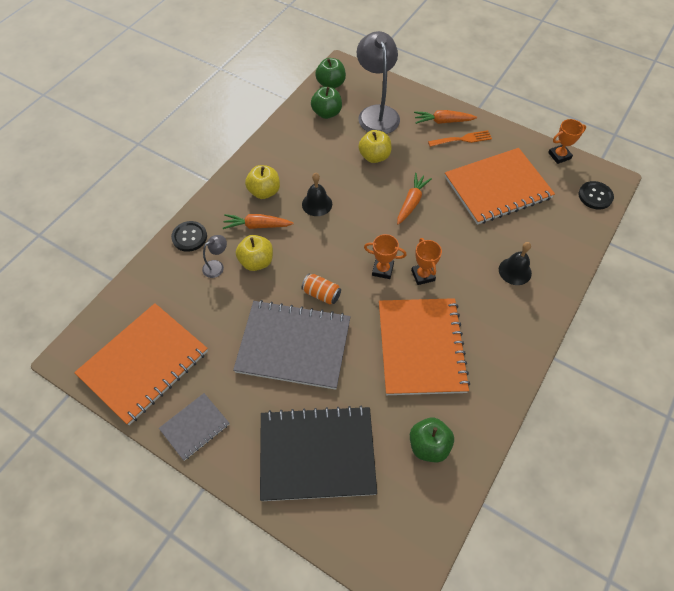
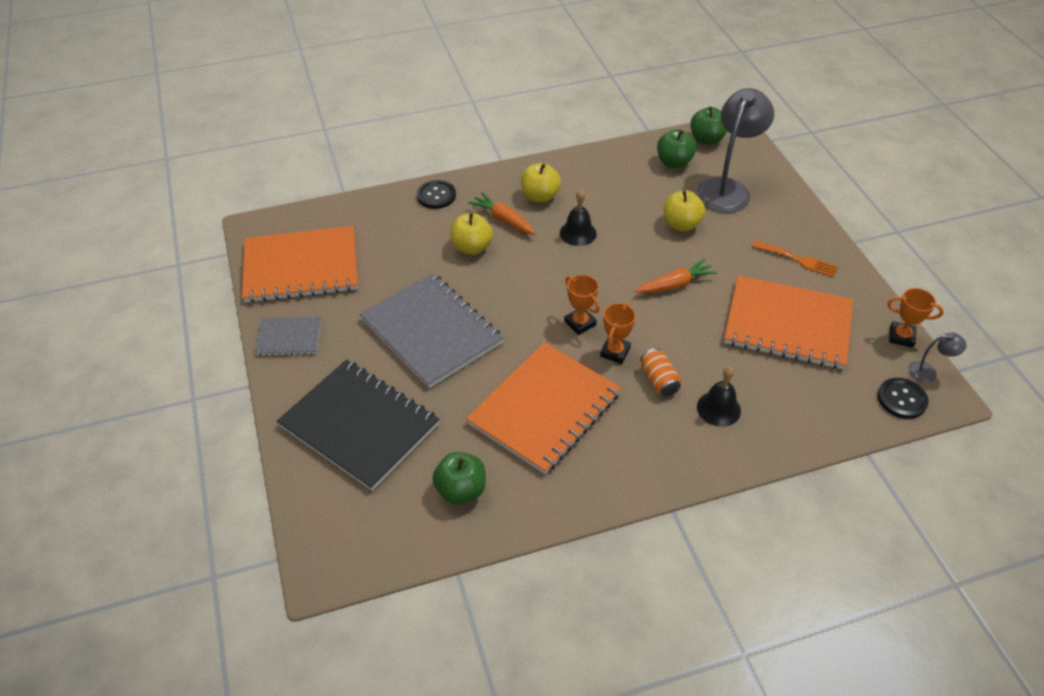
camera: 40 degrees right, 10 degrees down
(217, 266) = (434, 231): grey lamp -> grey lamp (928, 372)
(321, 294) = (500, 307): orange can -> orange can (659, 380)
(442, 121) = (793, 232): orange carrot -> none

